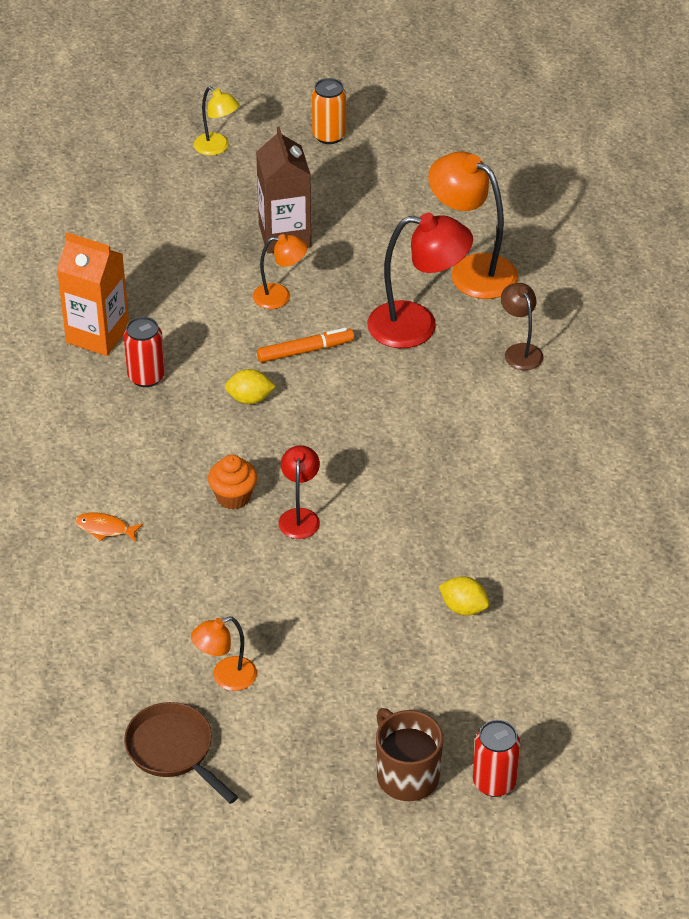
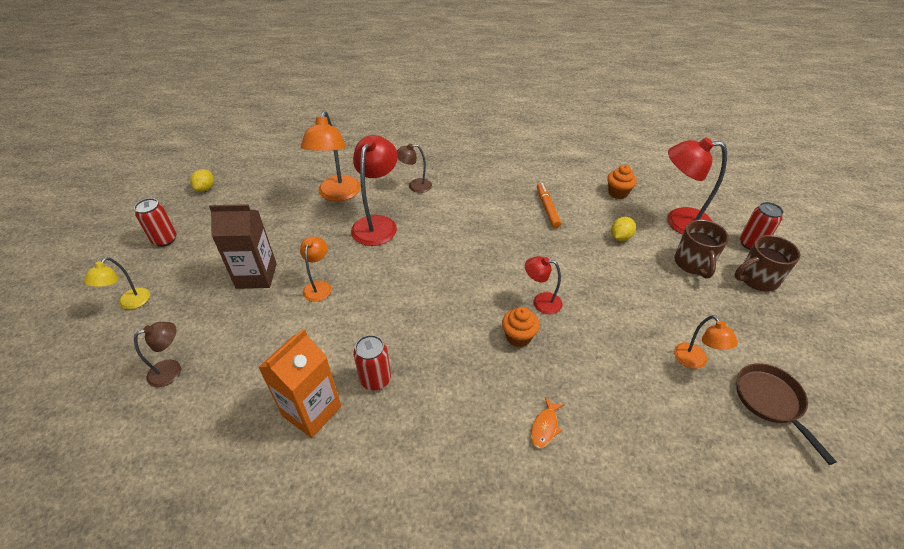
camera: 80 degrees left, 0 degrees up
(131, 214) = (172, 370): none -> brown lamp
(173, 751) = (771, 402): brown pan -> brown pan turned 105 degrees clockwise
(217, 148) = (130, 303): yellow lamp -> yellow lamp turned 150 degrees clockwise
(250, 399) = (420, 315): yellow lemon -> yellow lemon (205, 188)
(305, 351) = (380, 279): orange marker -> orange marker (547, 208)
(329, 135) = (165, 240): orange can -> red can
(422, 697) = (693, 264): none -> brown mug
(472, 270) = (337, 194): orange lamp -> orange lamp turned 45 degrees counterclockwise
(526, 688) = (679, 222): none -> red lamp
(584, 608) = (618, 193): none -> orange cupcake

